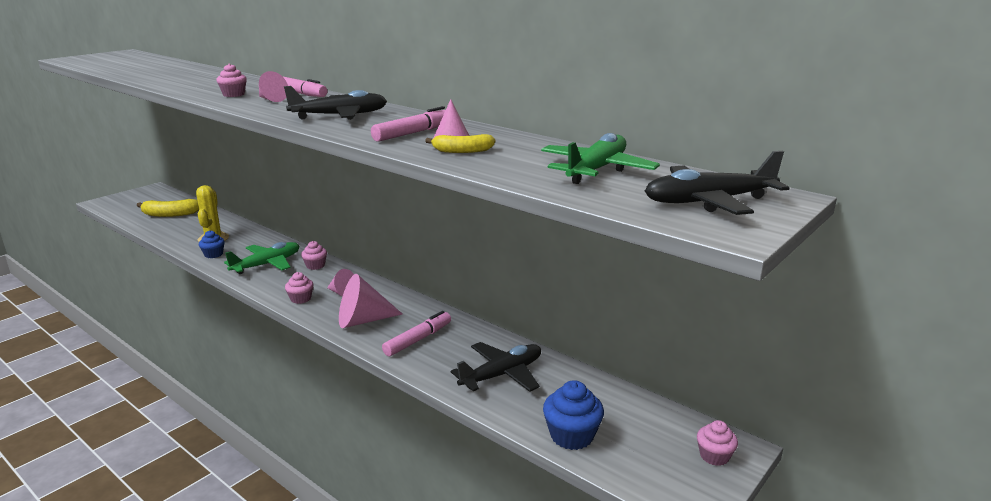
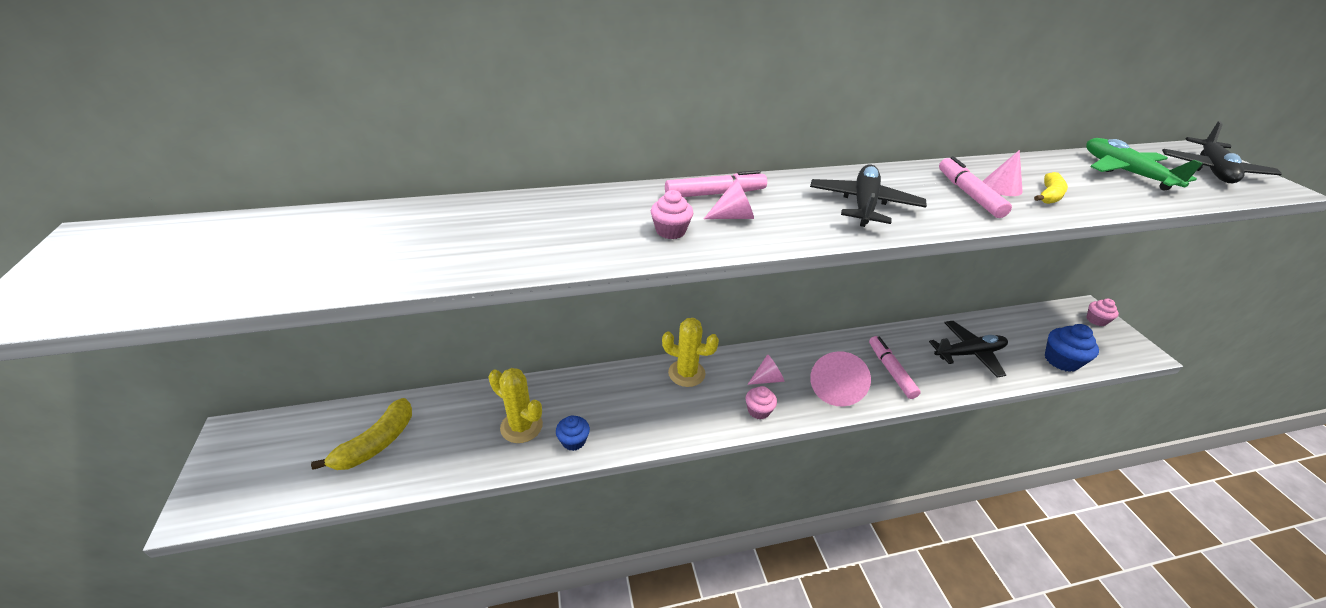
camera: 55 degrees left, 15 degrees up
(267, 264) = (649, 406): green plane -> none
(315, 266) = (686, 373): pink cupcake -> yellow cactus
(502, 375) = (969, 353): black plane -> black plane turned 75 degrees clockwise

